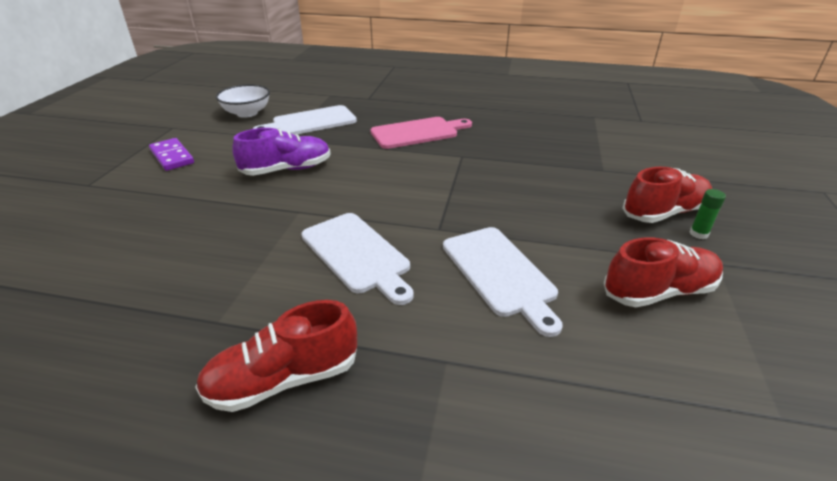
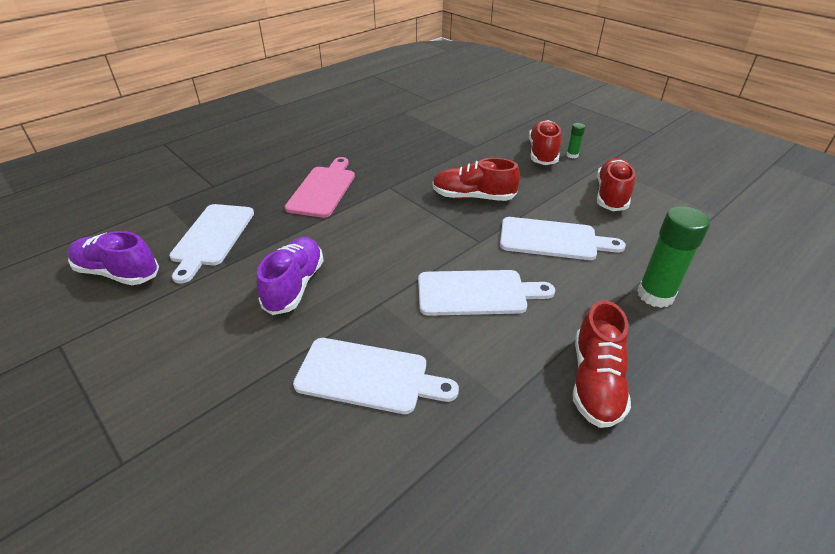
camera: 55 degrees left, 5 degrees up
(172, 157) = (148, 364): purple domino -> none
(208, 238) = (368, 376): none -> white cutting board
(247, 113) = (118, 273): white bowl -> purple shoe
(485, 392) = (655, 295): none -> green glue stick
(508, 200) = (473, 197): none -> red shoe

